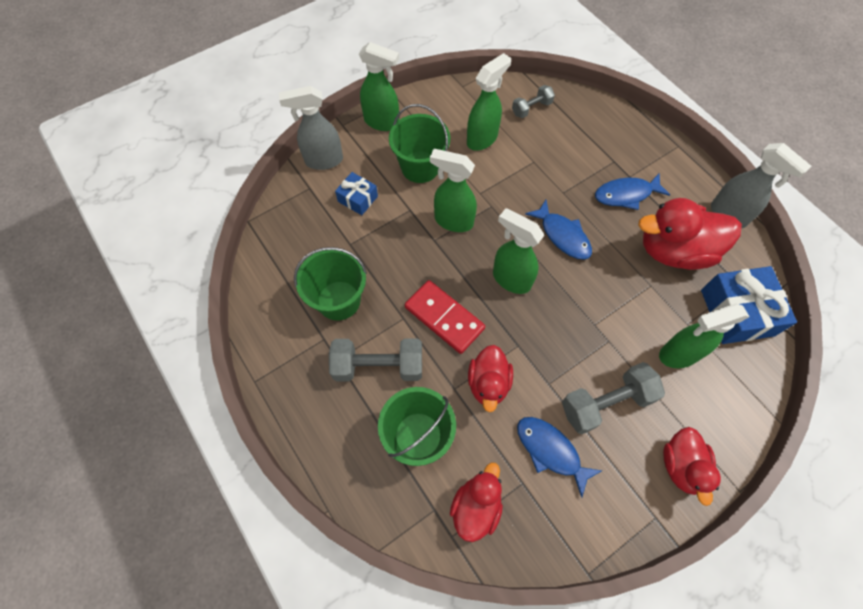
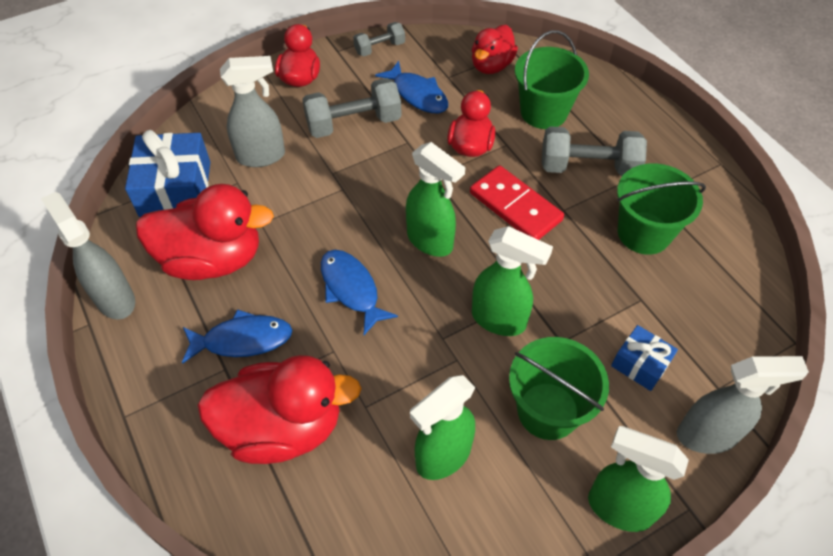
camera: 175 degrees left, 10 degrees down
(531, 108) = (345, 517): grey dumbbell -> grey dumbbell (379, 48)
(580, 146) = (282, 427): none -> red duck
(678, 354) = (262, 156): green spray bottle -> grey spray bottle

